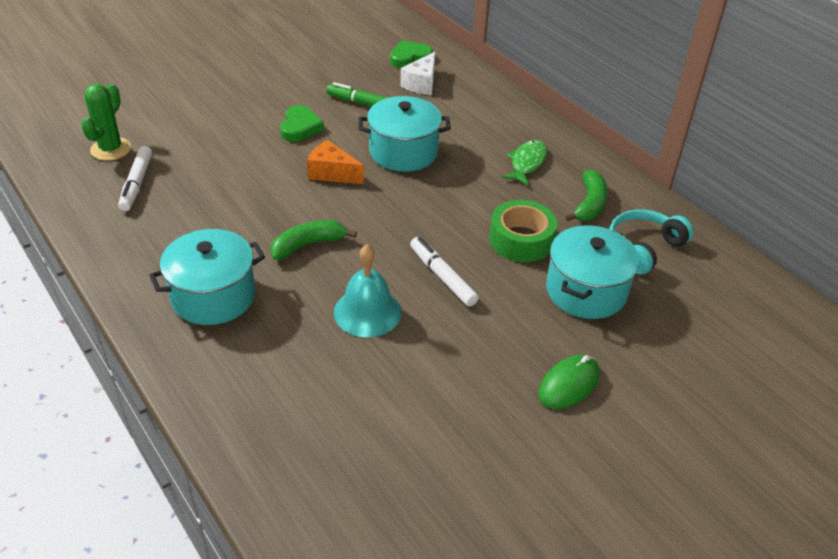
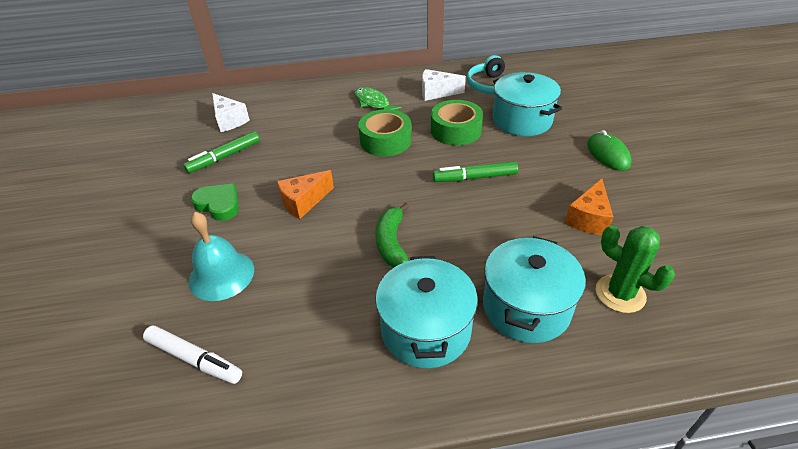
camera: 60 degrees left, 0 degrees up
(111, 149) = (103, 373): green cactus -> green cactus (620, 294)
(367, 312) = (496, 229): turquoise bell -> turquoise bell (221, 275)
(403, 152) = (310, 154): turquoise pot -> turquoise pot (526, 307)
(410, 58) = (187, 116): green heart -> none
(427, 383) = (589, 218): none -> orange cheese
(442, 276) = (475, 177): white marker -> green marker
(462, 193) = (385, 141): none -> green tape
(589, 204) = (436, 92): green banana -> white cheese

